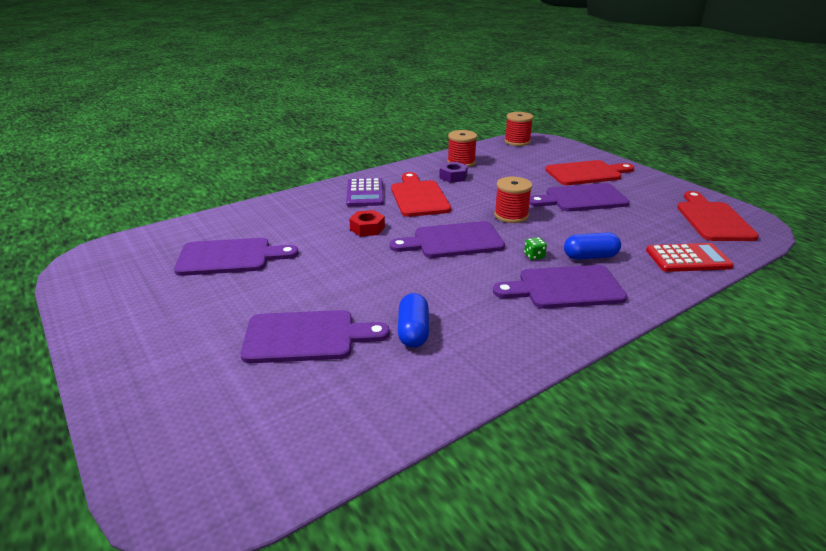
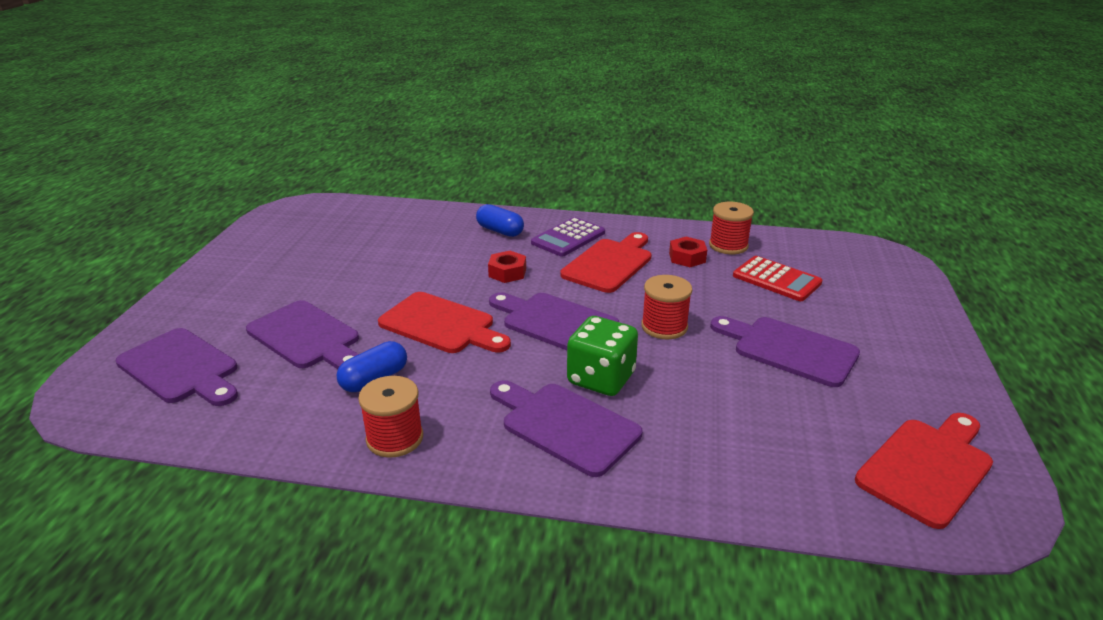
camera: 45 degrees right, 0 degrees up
(230, 257) = (372, 247): purple cutting board -> purple cutting board (181, 368)
(453, 177) = (687, 257): purple nut -> red nut
(517, 141) = (852, 247): red spool -> red spool (395, 438)
(534, 256) = (601, 378): green dice -> green dice, size x2.48
(586, 173) = (865, 323): red cutting board -> red cutting board (441, 325)
(590, 256) = (658, 413): blue capsule -> blue capsule (500, 231)
(688, 259) = (774, 486): red calculator -> red calculator (776, 279)

